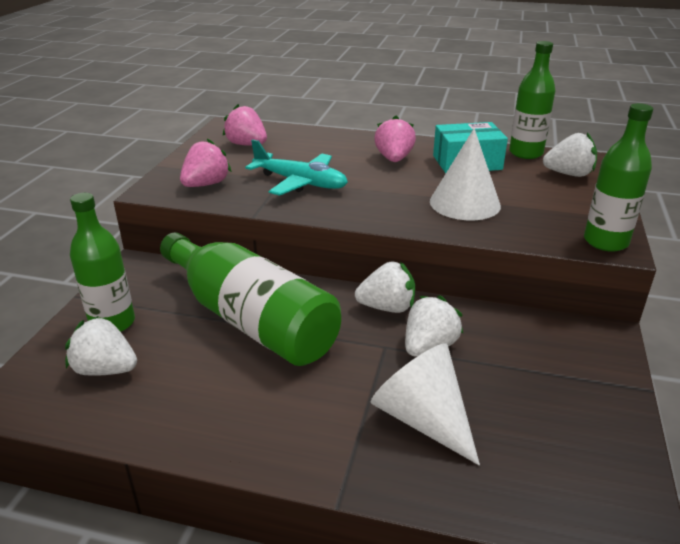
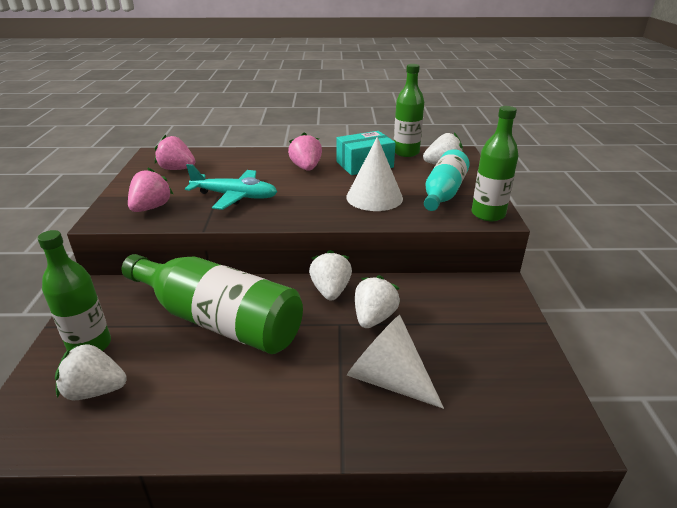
camera: 15 degrees left, 0 degrees up
(387, 307) = (330, 291): white strawberry -> white strawberry turned 75 degrees counterclockwise
(556, 208) = (443, 193): none -> turquoise bottle

